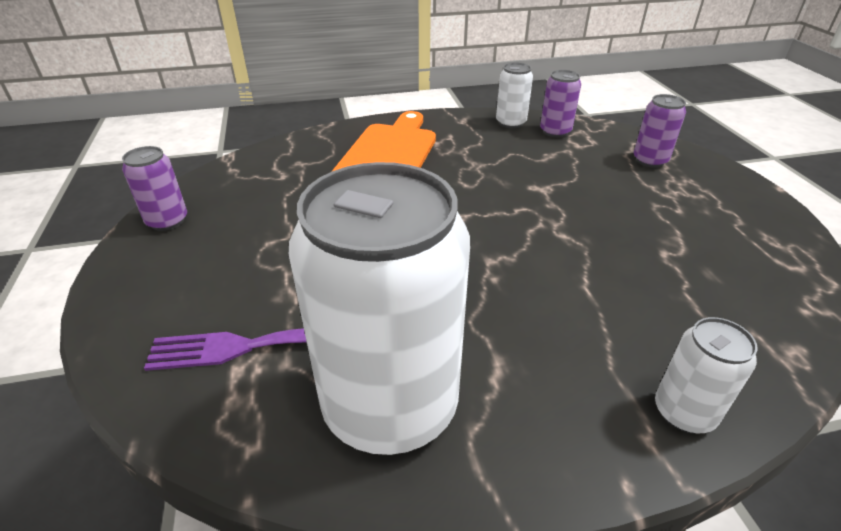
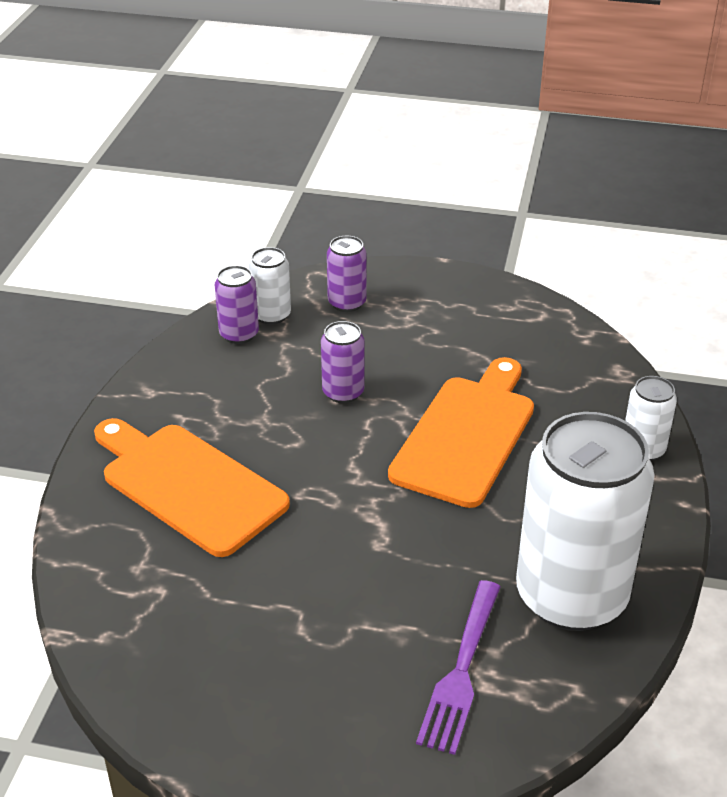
camera: 65 degrees left, 0 degrees up
(167, 221) = (192, 718): purple can -> purple can (343, 392)
(510, 123) = (190, 357): white can -> white can (271, 315)
(561, 265) = (467, 435): none -> orange cutting board

